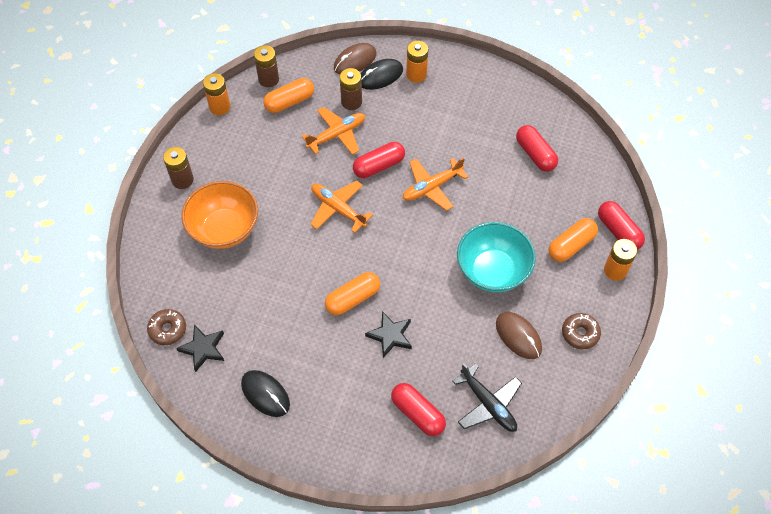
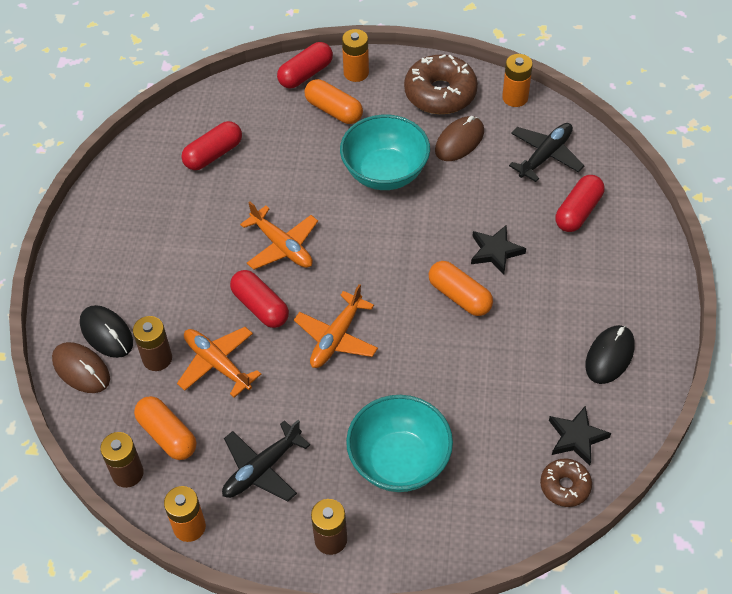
camera: 100 degrees left, 5 degrees down
(224, 229) = (399, 461): orange bowl -> turquoise bowl
(247, 149) = (261, 469): none -> black plane
(416, 74) = (99, 292): orange battery -> orange battery (515, 97)
(580, 333) = (440, 93): brown donut -> brown donut, size x1.78

